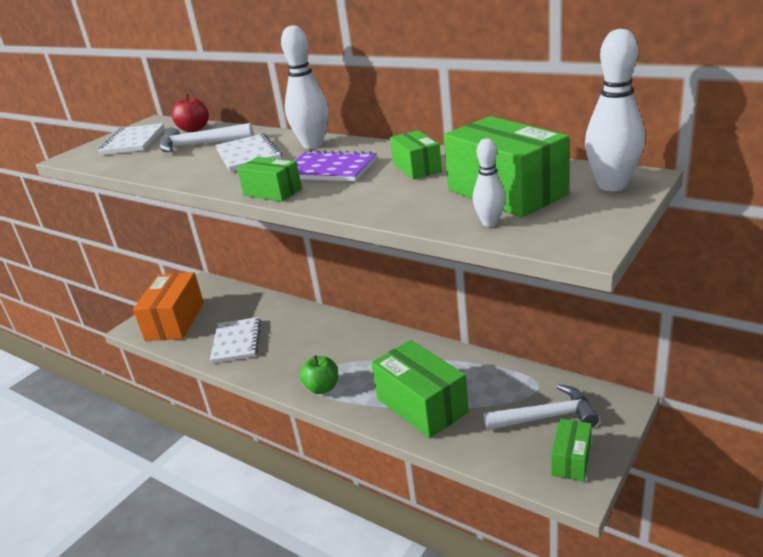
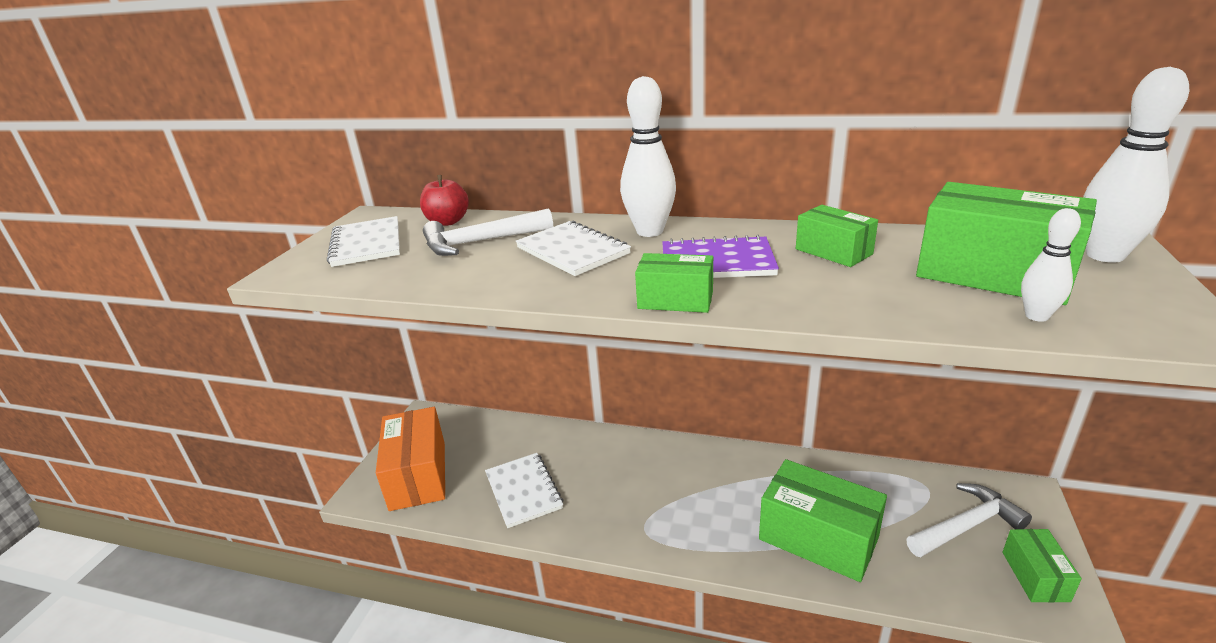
camera: 20 degrees left, 0 degrees up
(322, 388) = (680, 537): green apple -> none

